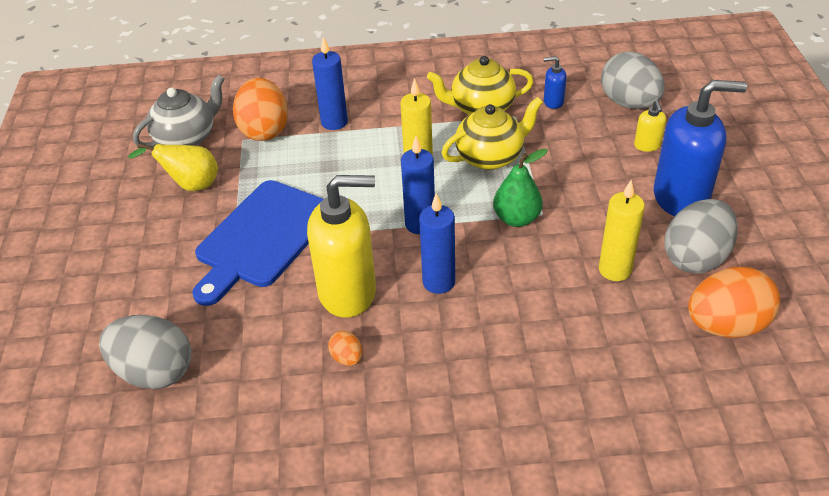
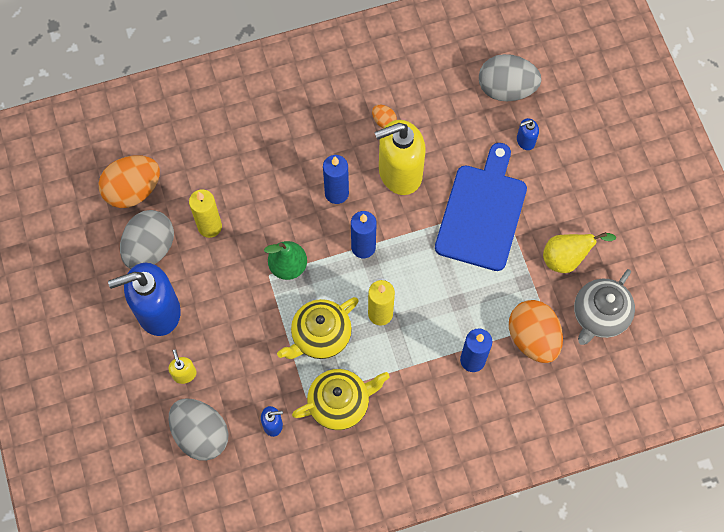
camera: 165 degrees right, 25 degrees up
(167, 304) = (525, 141): none -> blue soap dispenser

